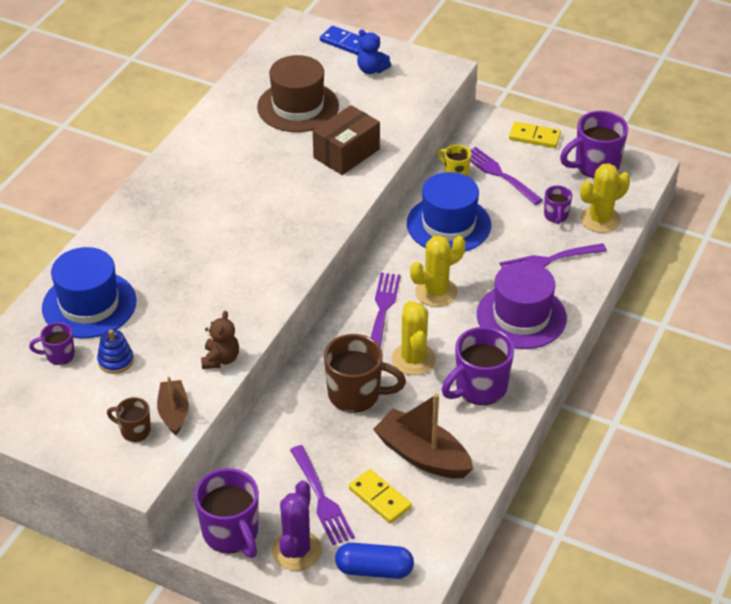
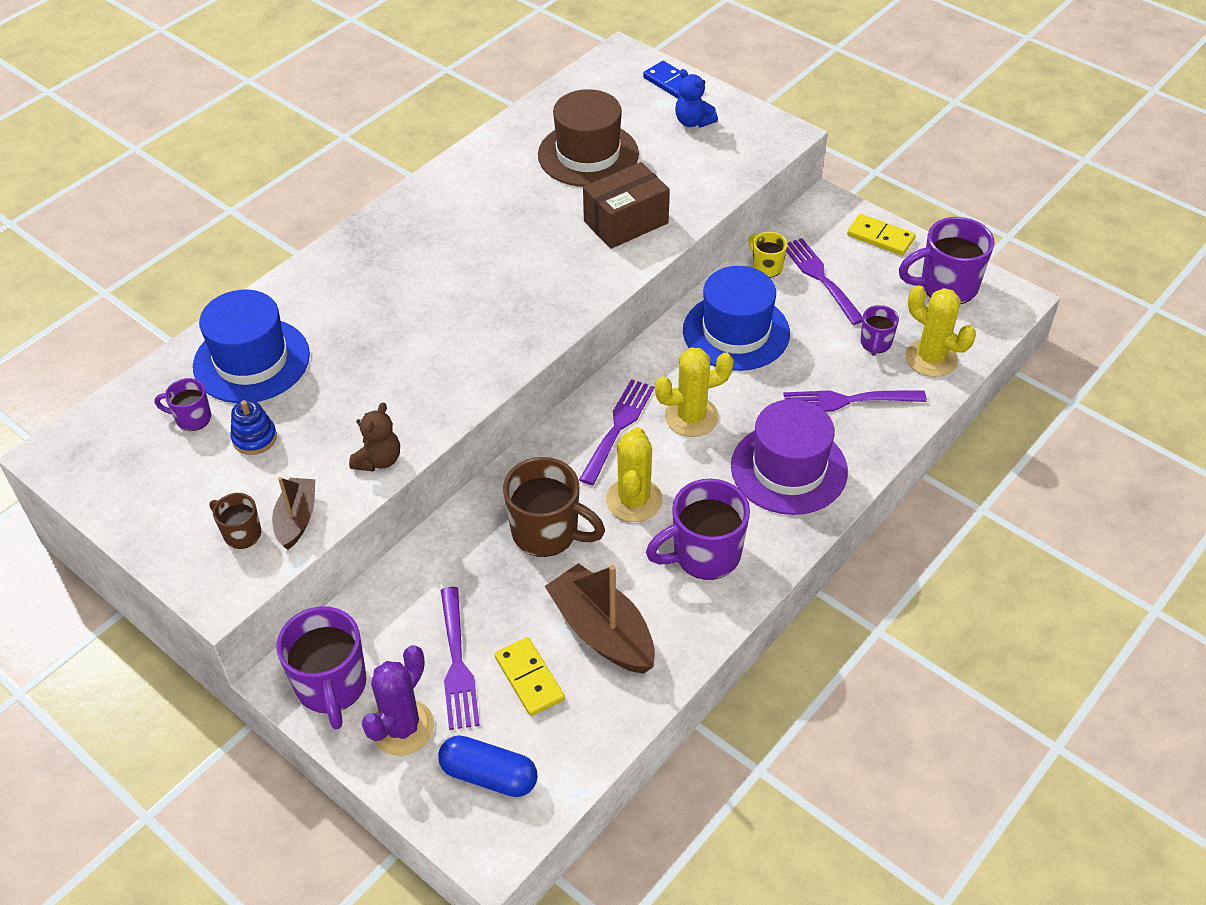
camera: 15 degrees right, 5 degrees up
(600, 219) = (931, 358): yellow cactus -> yellow cactus turned 60 degrees clockwise

